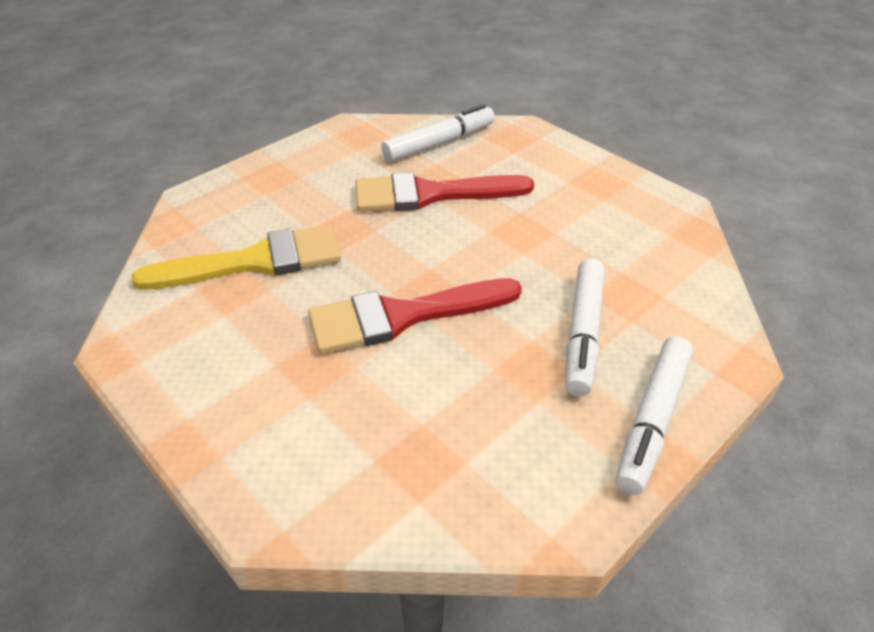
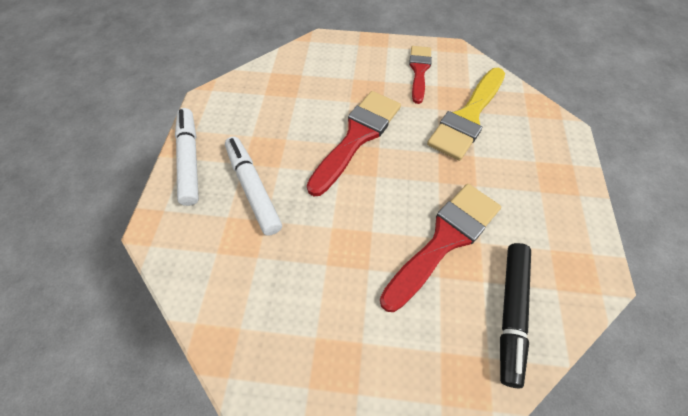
camera: 140 degrees right, 15 degrees up
(211, 348) = (419, 70): none -> red brush
(439, 143) = (510, 313): white marker -> black marker

